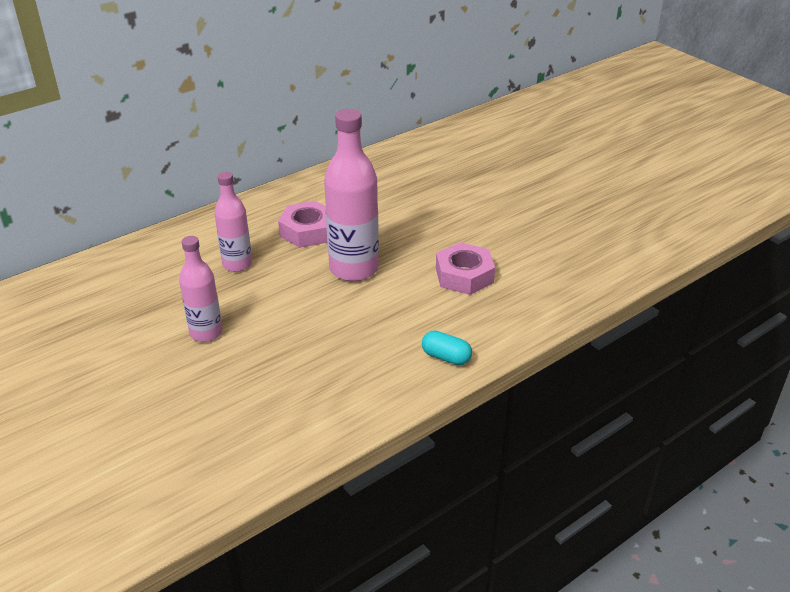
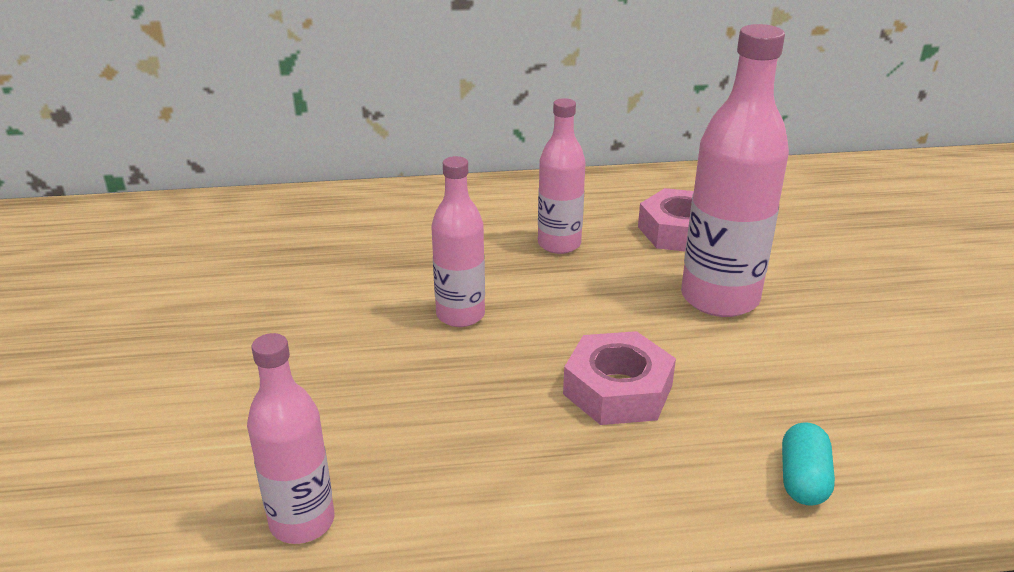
camera: 30 degrees right, 5 degrees down
(200, 484) = (302, 522): none -> pink bottle
(446, 357) = (803, 480): turquoise capsule -> turquoise capsule turned 45 degrees clockwise
(464, 275) = (898, 362): pink nut -> pink nut (617, 390)

